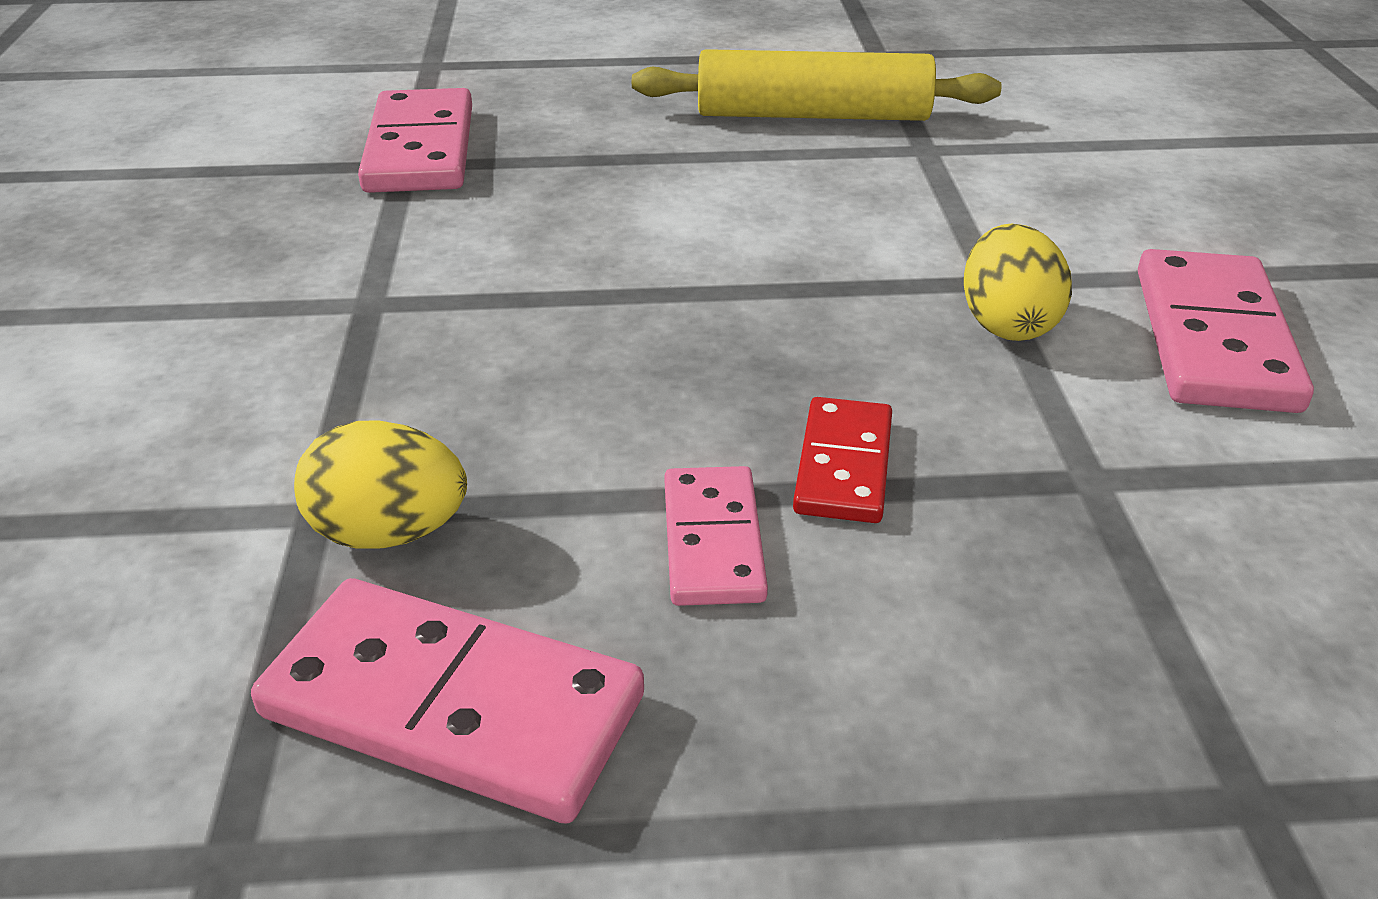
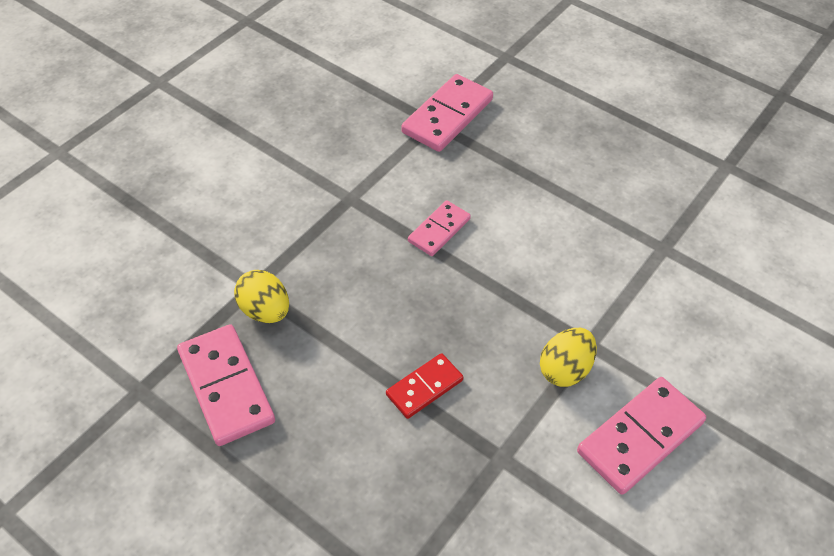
camera: 40 degrees right, 15 degrees up
(712, 541) = (350, 385): pink domino -> pink domino (439, 230)
(813, 116) = (637, 193): yellow rolling pin -> none

